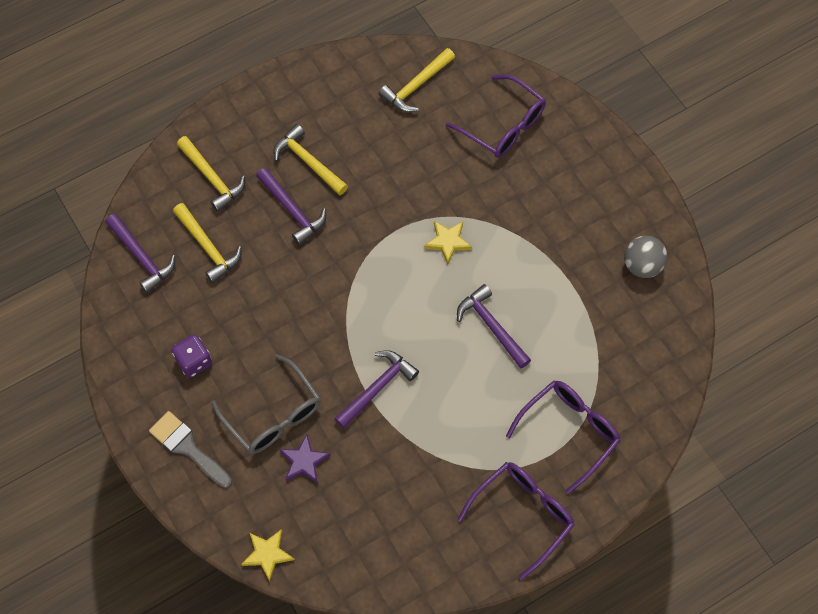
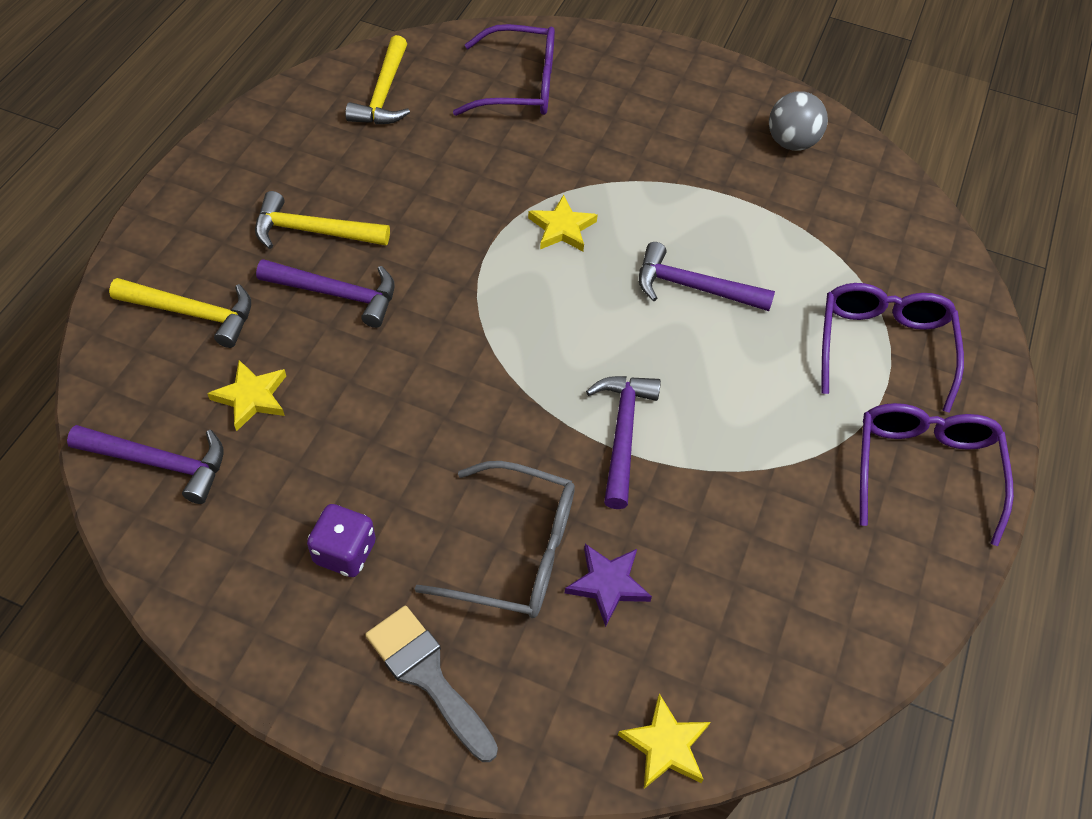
camera: 40 degrees left, 10 degrees down
(187, 447) = (427, 676): grey brush -> grey brush turned 45 degrees clockwise
(208, 247) = (251, 397): yellow hammer -> yellow star

